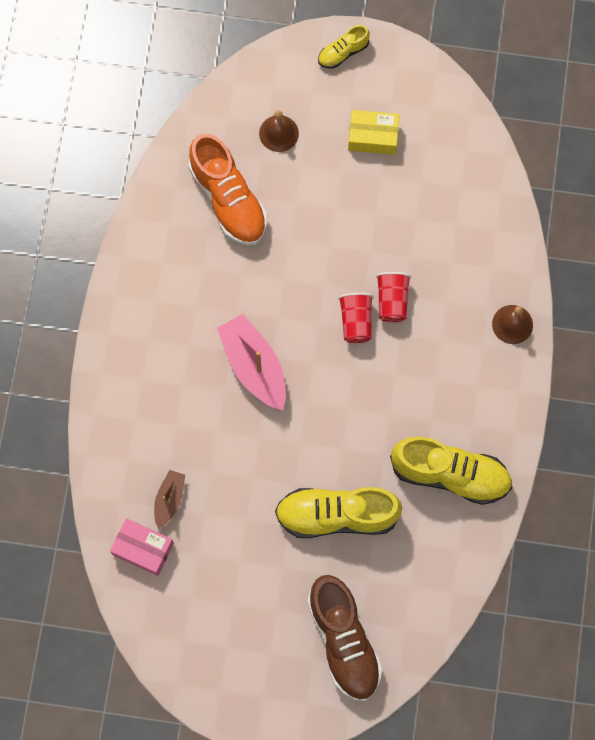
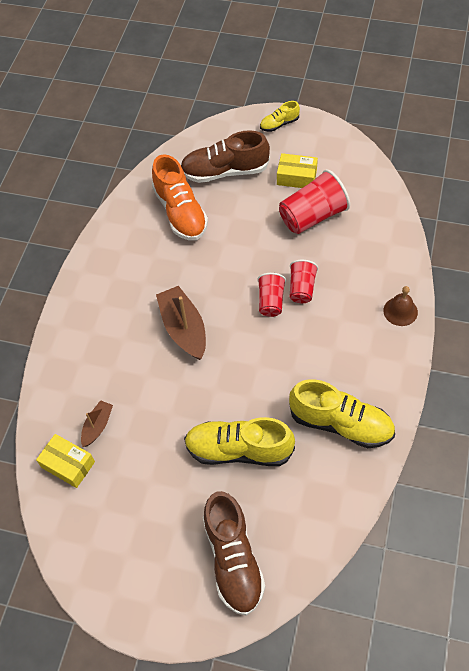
camera: 10 degrees right, 15 degrees down
(143, 549) = (68, 464): pink box -> yellow box
(254, 366) = (184, 329): pink boat -> brown boat
(279, 133) = (225, 171): brown bell -> brown shoe
(398, 196) = (312, 216): none -> red cup

